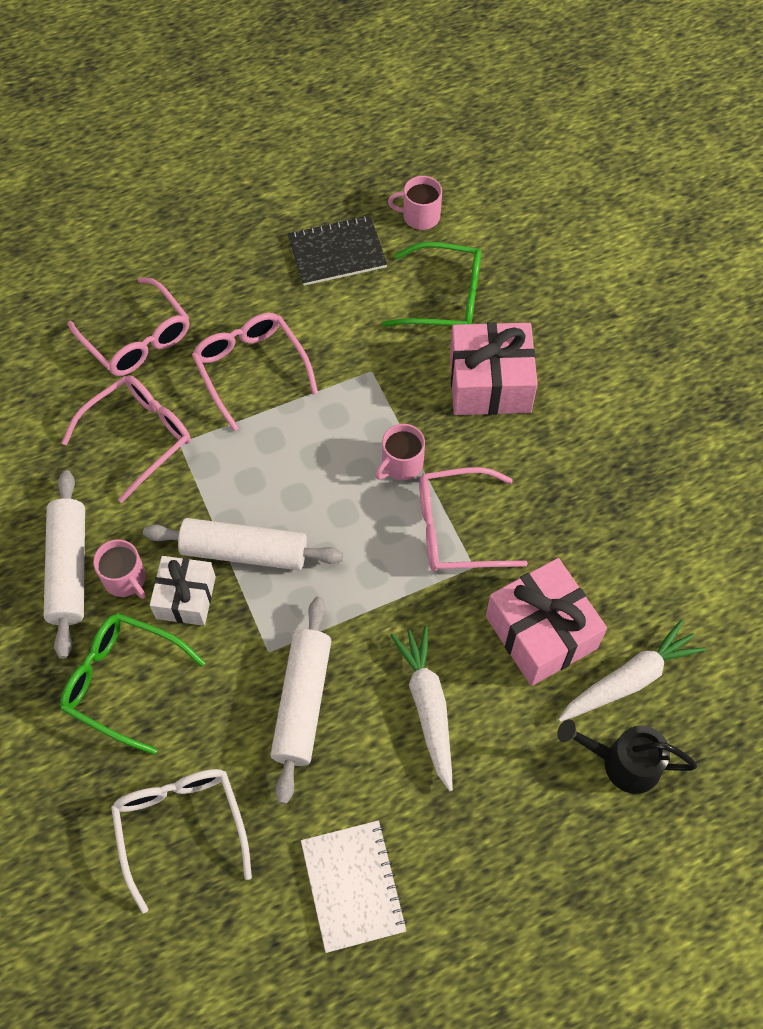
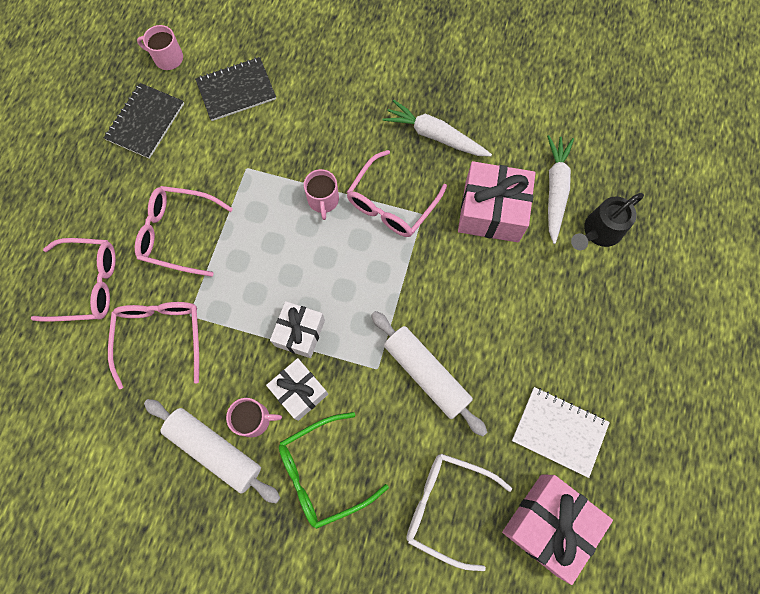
camera: 50 degrees left, 10 degrees up
(244, 551) = (300, 333): white rolling pin -> white gift
(420, 216) = (167, 58): pink mug -> pink mug turned 60 degrees clockwise
(428, 707) = (486, 306): white carrot -> white carrot (435, 135)
(444, 298) = (236, 90): green glasses -> black notebook
(490, 383) = (316, 112): pink gift -> pink gift (548, 524)

